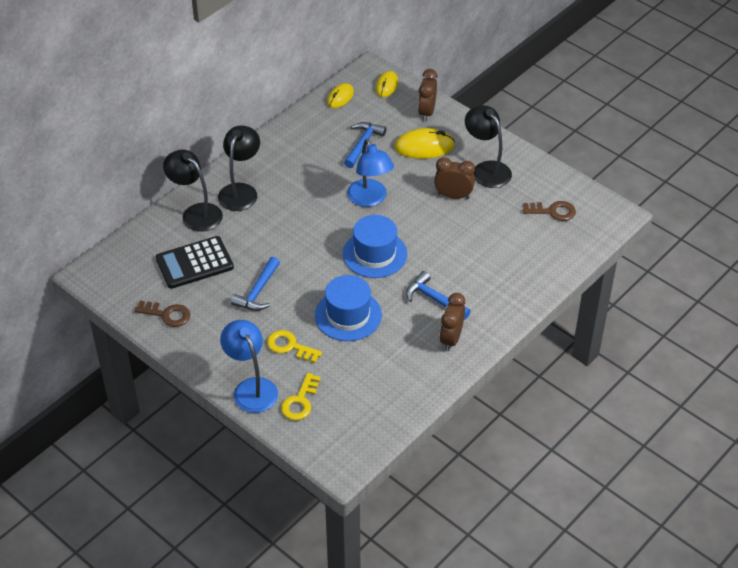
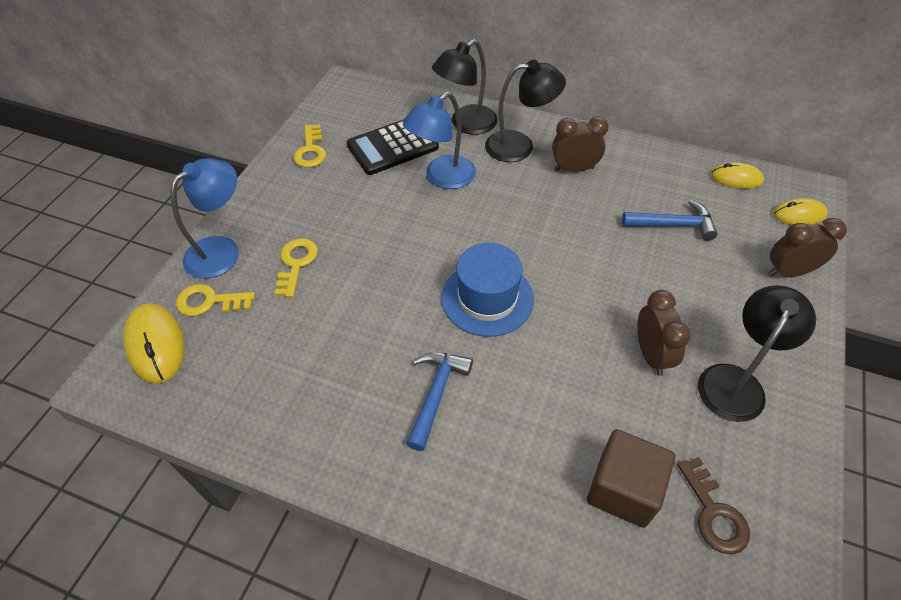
camera: 70 degrees right, 5 degrees up
(167, 314) = (310, 150): brown key -> yellow key
(194, 263) = (392, 146): black calculator -> black calculator turned 75 degrees counterclockwise
(196, 213) = (466, 124): black lamp -> black lamp turned 150 degrees counterclockwise
(258, 292) = (372, 208): blue hammer -> none
(348, 315) = (367, 304): blue hat -> none
(370, 199) = (582, 262): blue lamp -> blue lamp (442, 177)
(424, 147) = (720, 290): yellow mouse -> yellow mouse (156, 345)
(451, 339) = (366, 441): brown clock -> brown clock (574, 169)
(527, 240) = (623, 489): none -> brown cube

